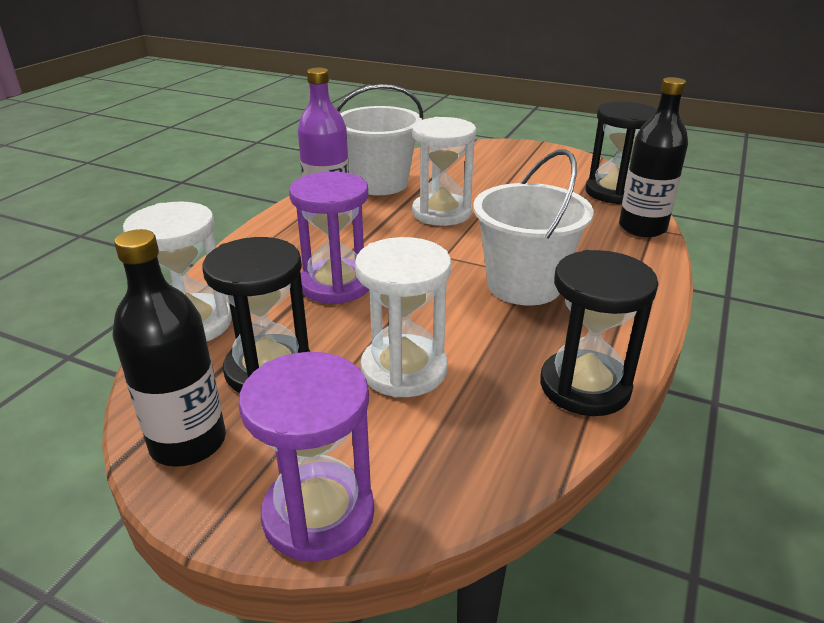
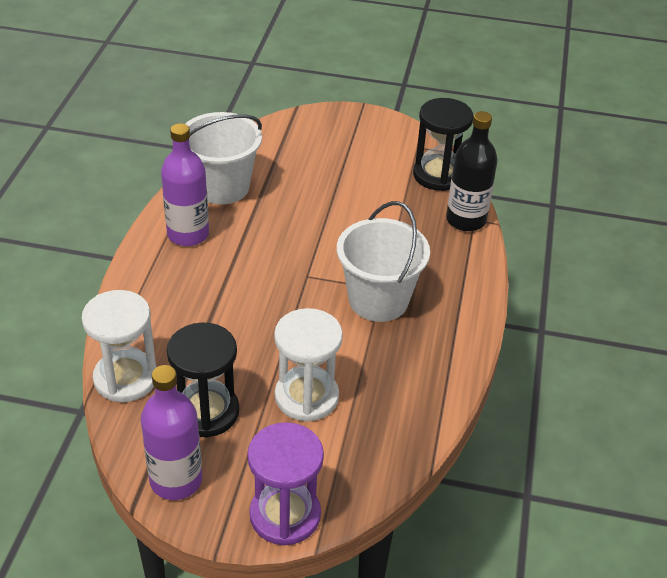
camera: 15 degrees left, 10 degrees up
(188, 442) = (176, 480): black bottle -> purple bottle
(336, 285) = (226, 321): purple hourglass -> none
(441, 213) = (291, 221): white hourglass -> none
(584, 386) = (436, 391): black hourglass -> none

